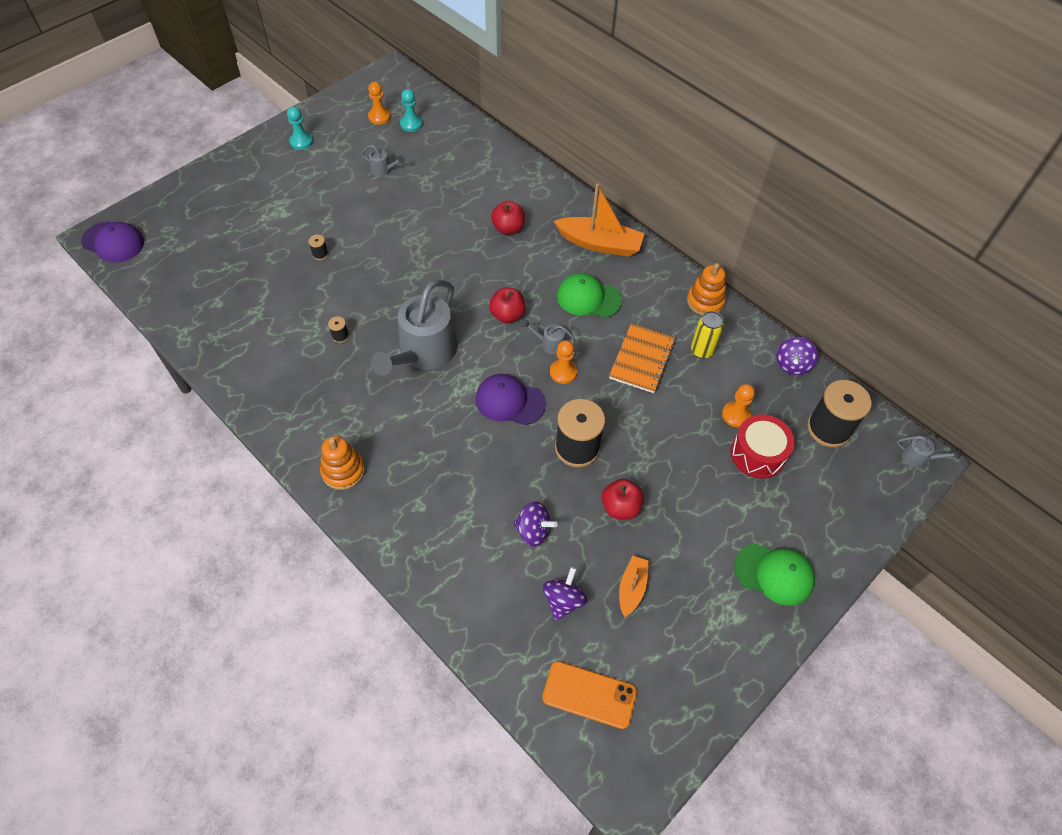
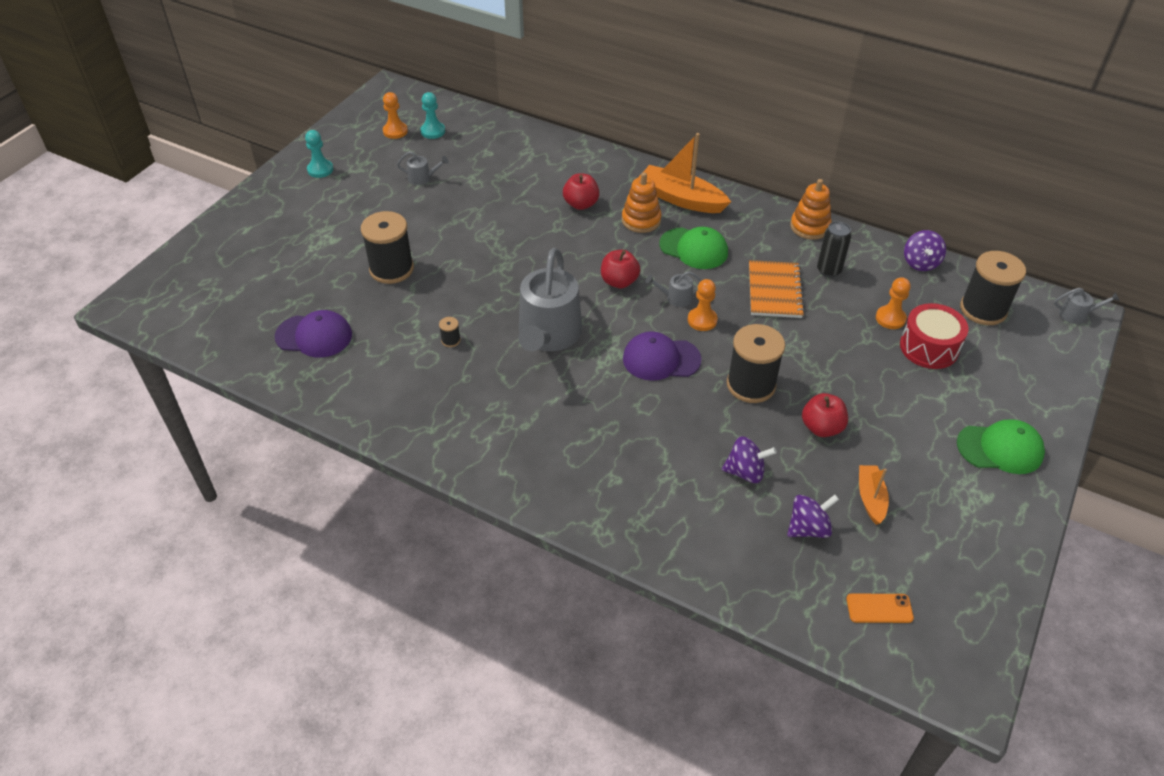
camera: 15 degrees left, 10 degrees down
(113, 242) = (147, 307): purple cap -> purple cap (314, 336)
(320, 254) = (391, 269): black spool -> black spool, size x2.47
(343, 471) = (516, 466): orange stacking toy -> orange stacking toy (641, 220)
(563, 600) = (808, 528): purple spinning top -> purple spinning top turned 60 degrees clockwise
(588, 298) = (694, 249): green cap -> green cap turned 150 degrees counterclockwise
(589, 694) = (879, 608): orange phone -> orange phone, size x0.63
(600, 244) = (681, 199): orange boat -> orange boat turned 150 degrees counterclockwise
(702, 351) = (829, 270): yellow can -> black can

